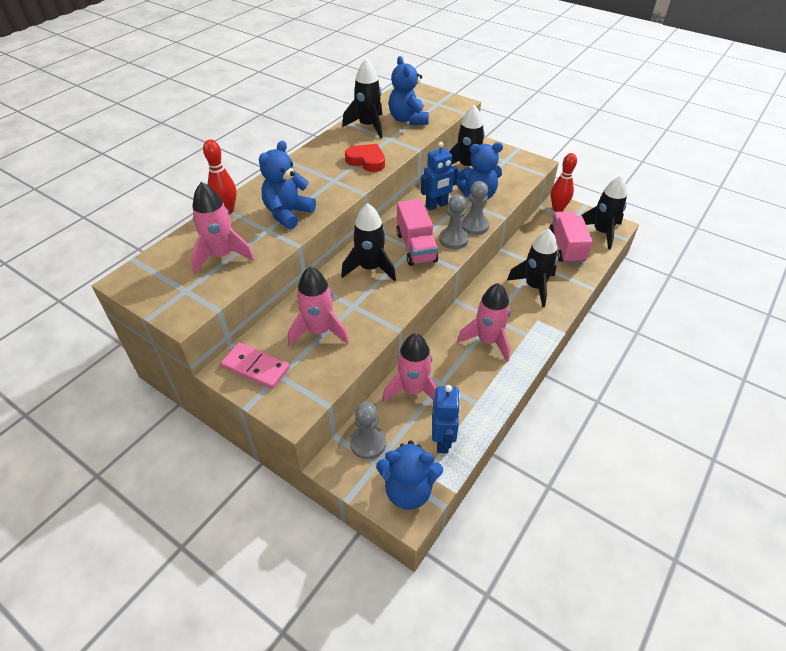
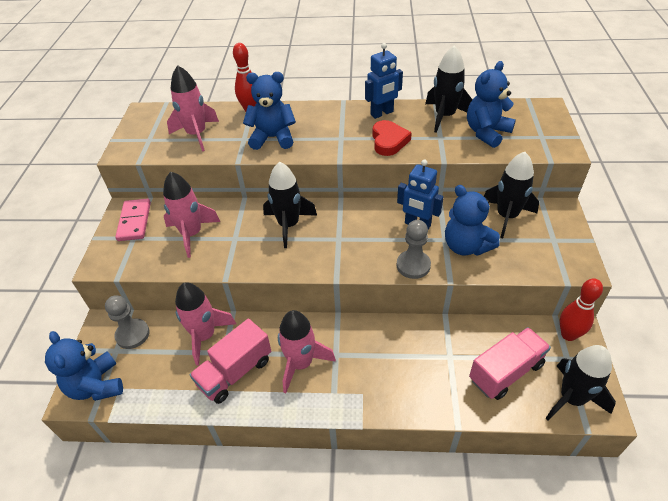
camera: 60 degrees right, 0 degrees up
(416, 247) = (342, 240): pink truck -> pink truck (235, 372)
(442, 441) = (159, 385): blue robot -> blue robot (382, 113)
(453, 239) = (377, 260): grey pawn -> none
(534, 287) = (411, 369): black rocket -> none

